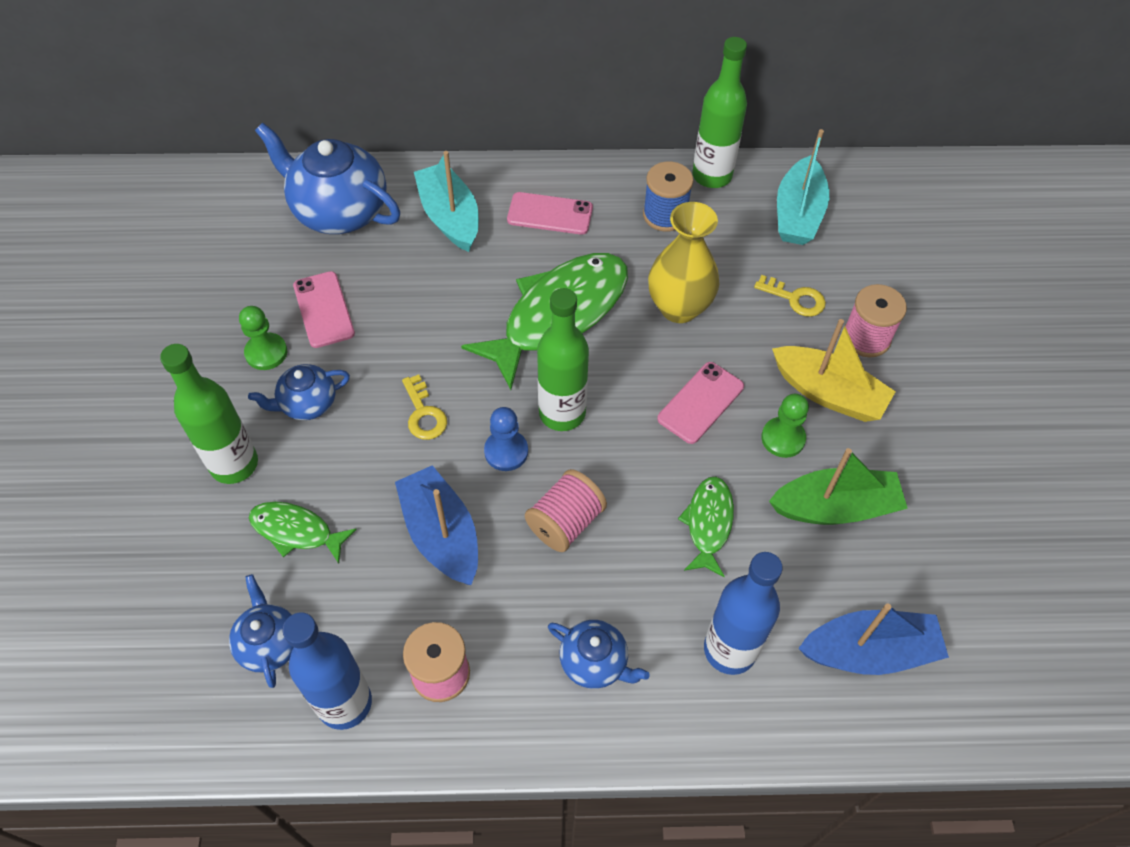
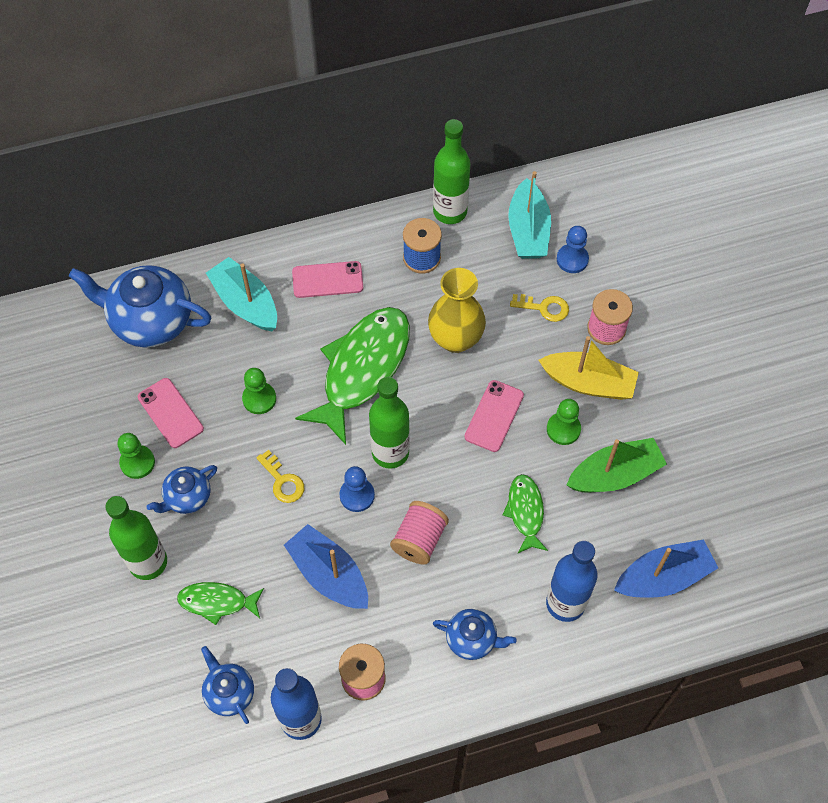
camera: 15 degrees left, 5 degrees up
(429, 318) = (259, 399): none -> green pawn
(843, 255) = (572, 259): none -> blue pawn

